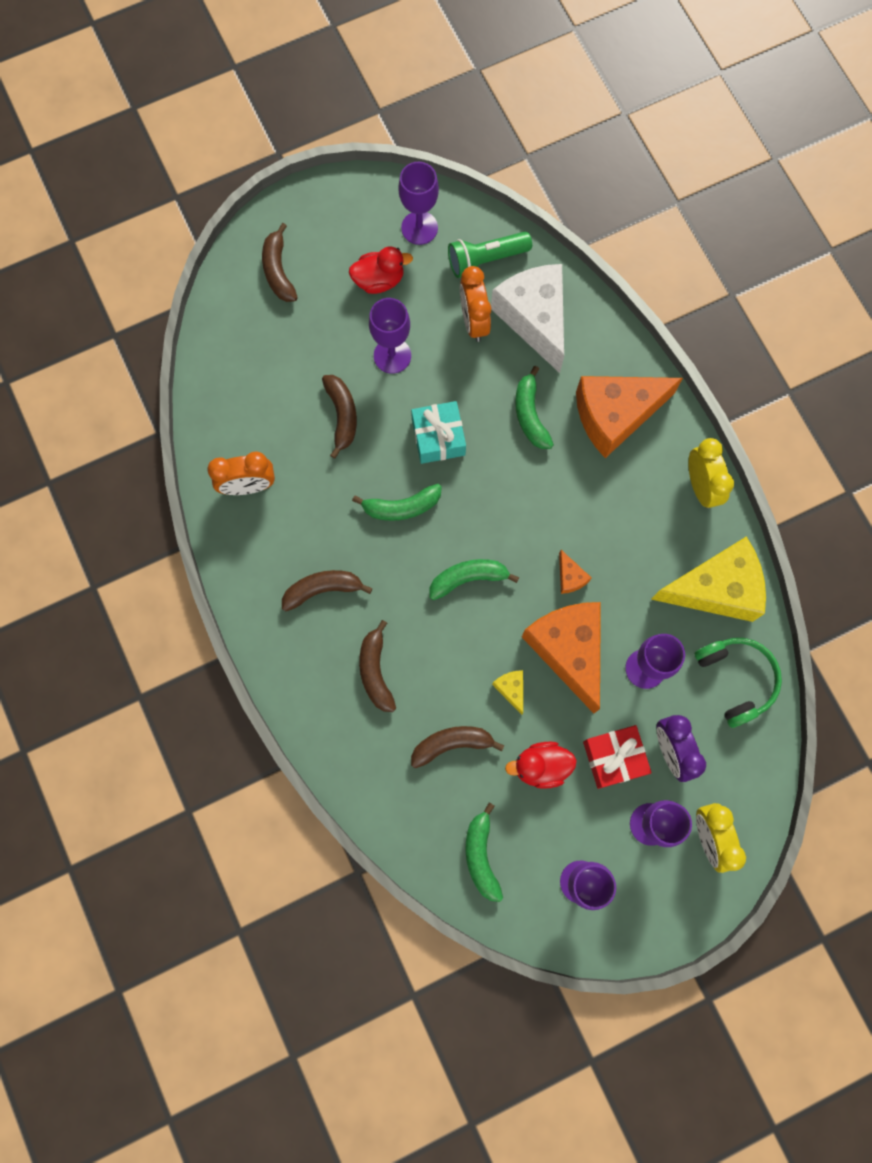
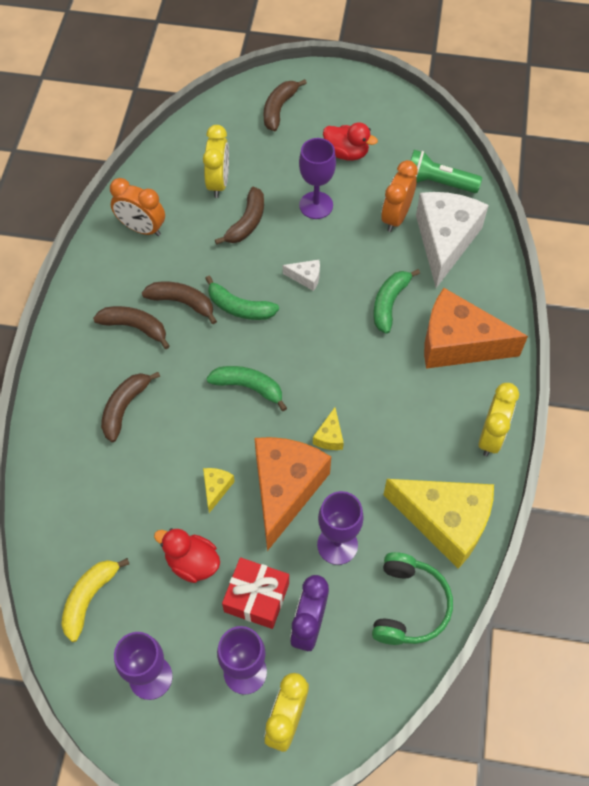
camera: 35 degrees right, 15 degrees down
(283, 390) = (218, 183): none -> yellow clock
(419, 228) = (403, 136): purple goblet -> none
(438, 437) = (306, 277): turquoise gift -> white cheese
(452, 744) = (137, 498): brown banana -> brown banana (182, 302)
(481, 855) = (89, 598): green banana -> yellow banana
(570, 577) = (329, 436): orange cheese -> yellow cheese

